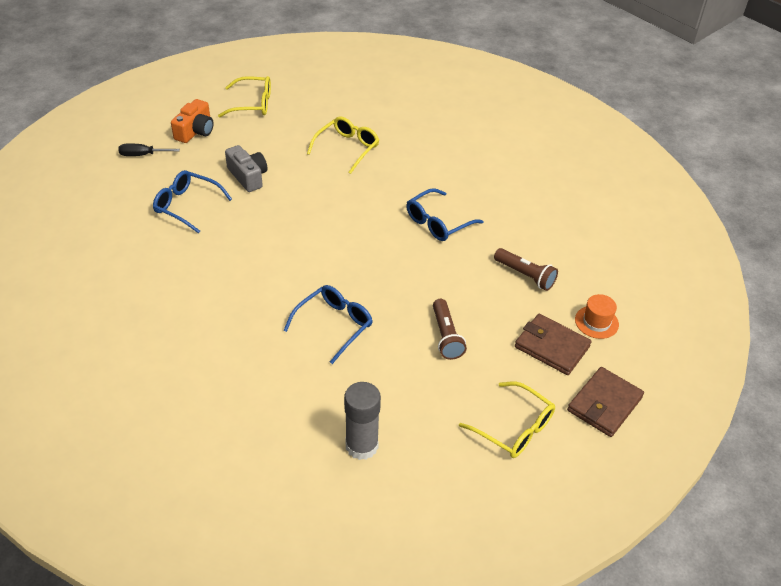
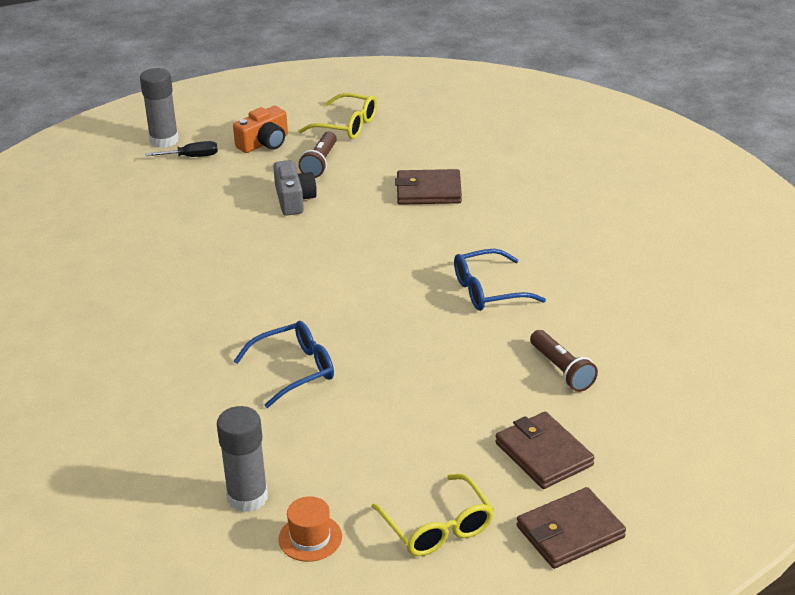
camera: 25 degrees right, 10 degrees down
(110, 144) = (164, 140): none -> grey glue stick
(142, 155) = (192, 157): black screwdriver -> black screwdriver turned 150 degrees clockwise
(187, 206) = (208, 216): blue glasses -> none
(347, 148) = (428, 191): yellow glasses -> brown wallet
(446, 336) = (418, 412): brown flashlight -> brown flashlight (320, 163)
(596, 322) = (621, 441): orange hat -> orange hat (310, 538)

